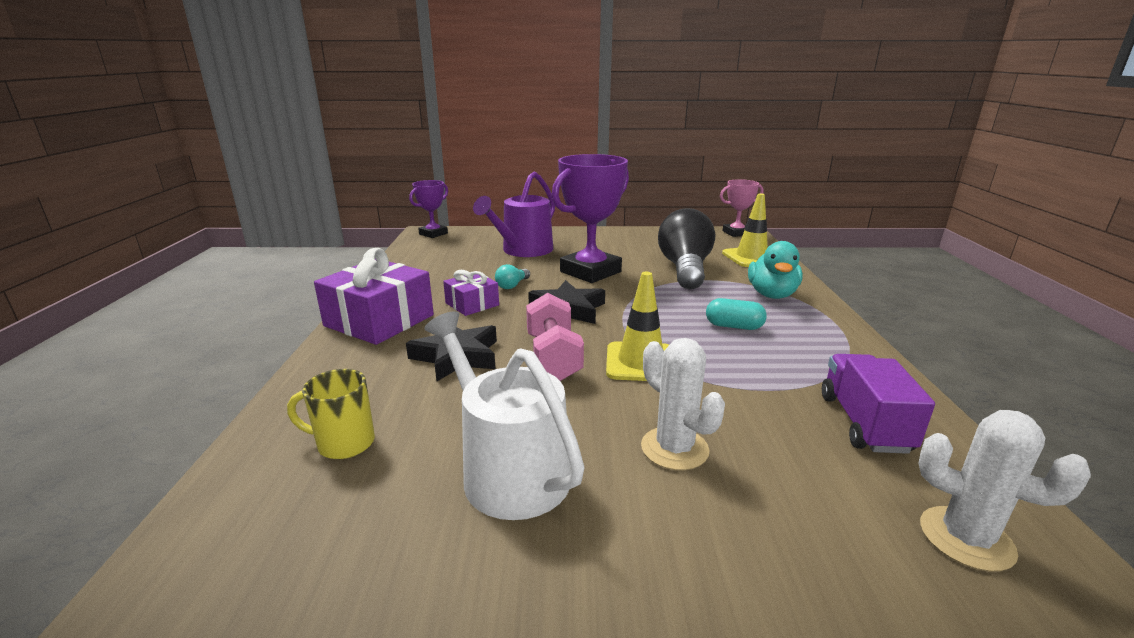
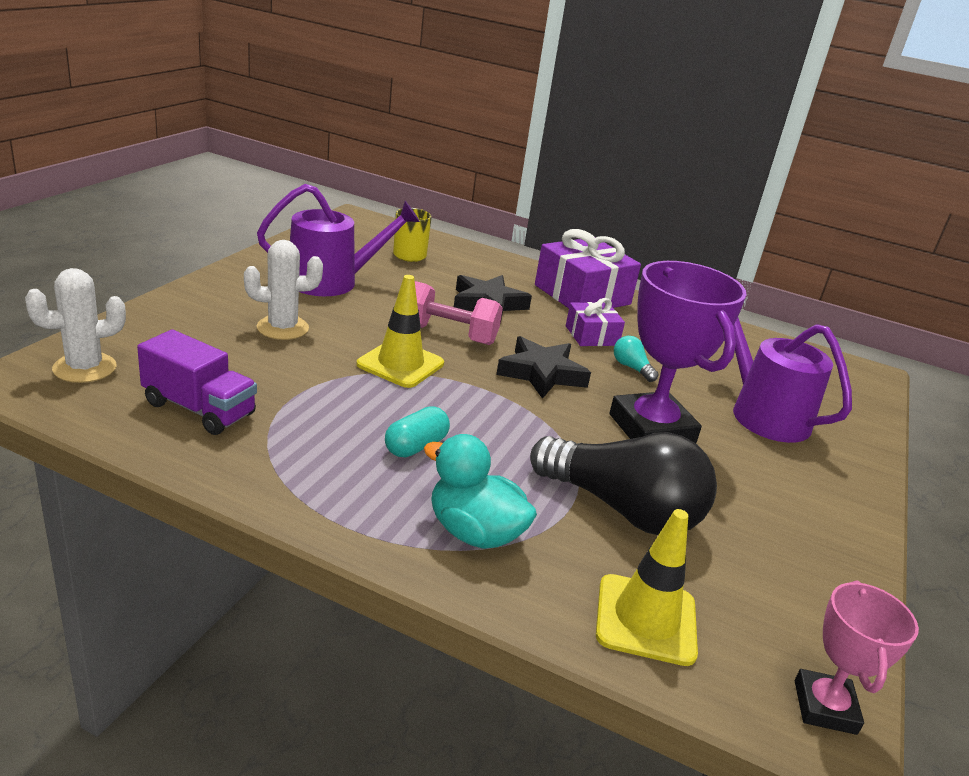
camera: 110 degrees right, 5 degrees up
(433, 234) = (859, 376): purple trophy -> none
(508, 470) = (331, 281): white watering can -> purple watering can

